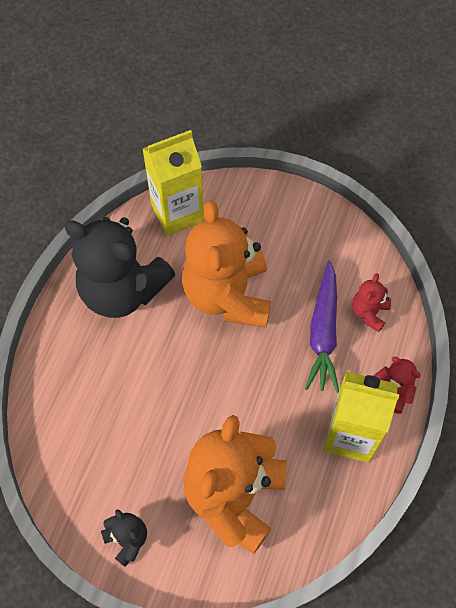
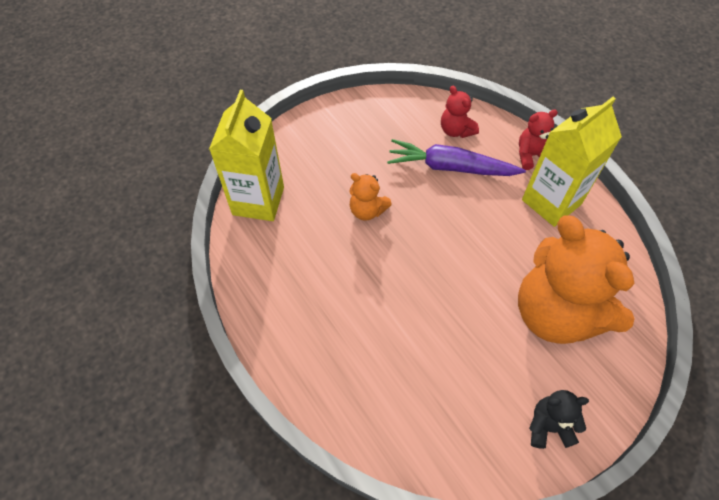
camera: 55 degrees left, 5 degrees down
(122, 290) = (297, 286): black teddy bear -> none
(228, 295) = (367, 210): orange teddy bear -> orange teddy bear, size x0.44
(323, 332) = (451, 167): purple carrot -> purple carrot turned 150 degrees clockwise

